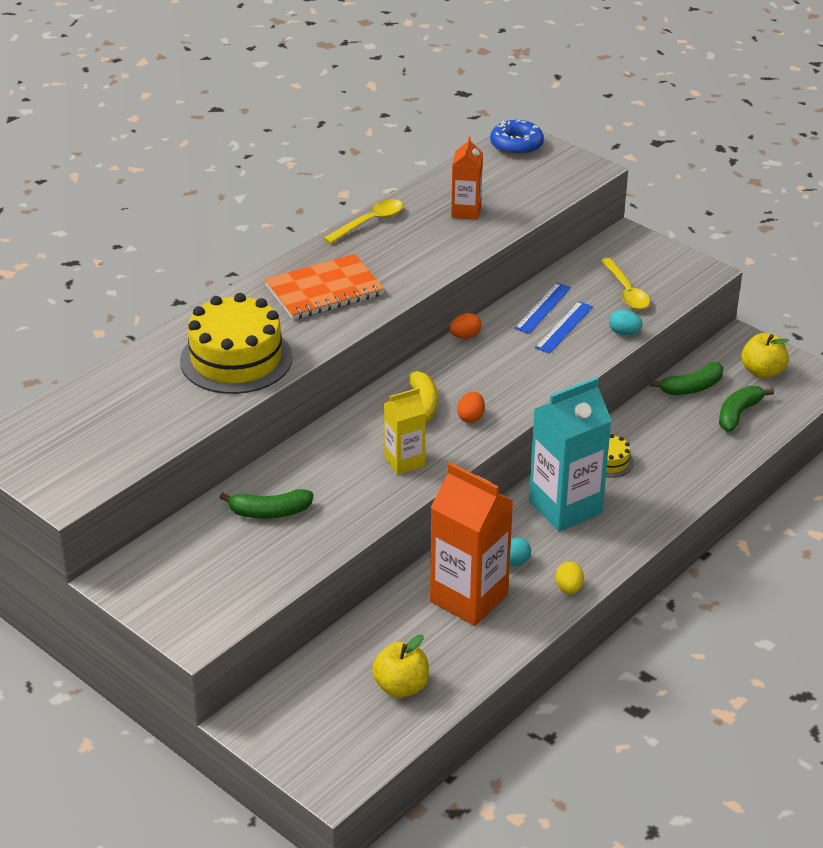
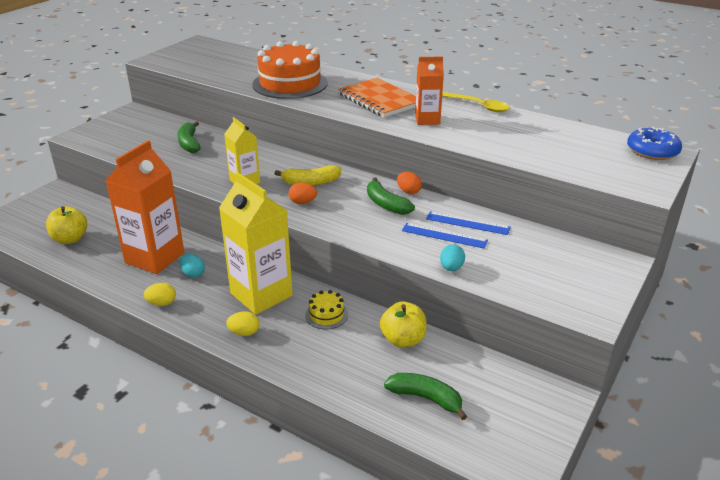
camera: 80 degrees right, 5 degrees down
(236, 359) = (290, 84): yellow cake -> orange cake
(466, 211) = (522, 138): orange carton -> orange carton (427, 120)
(565, 507) = (261, 294): turquoise carton -> yellow carton
(626, 291) = (521, 266): yellow spoon -> none
(632, 523) = (244, 333): none -> yellow egg
(691, 387) = (457, 362): green banana -> green banana (386, 204)
(762, 371) = (510, 416): yellow apple -> yellow apple (403, 340)

